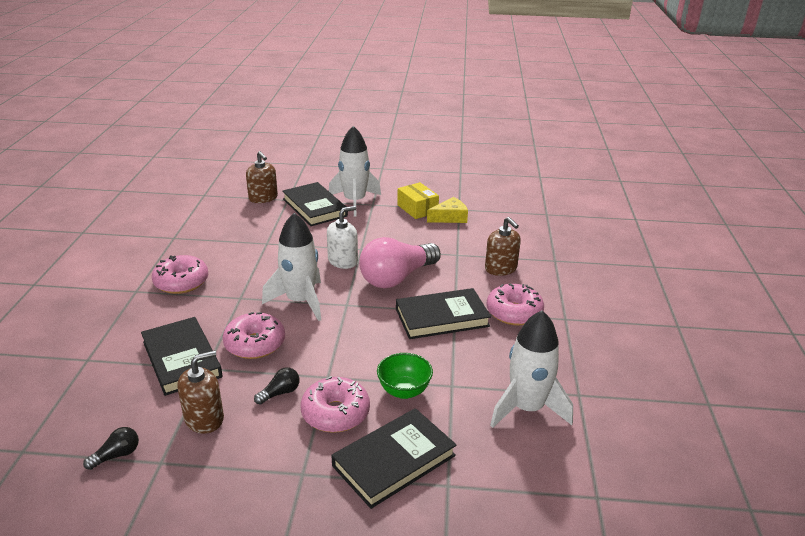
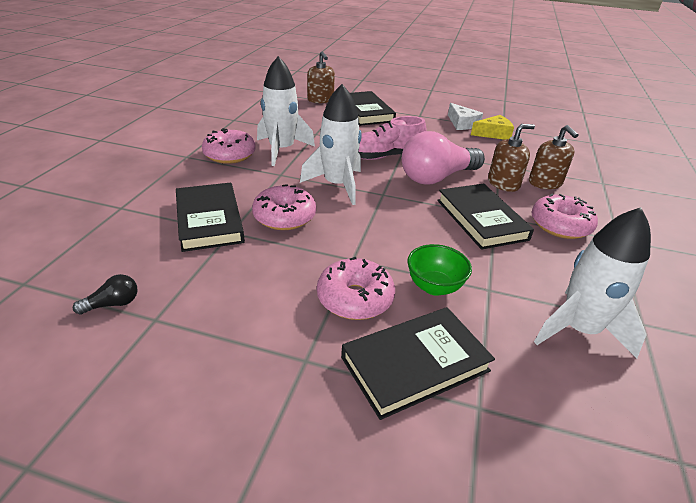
camera: 10 degrees right, 5 degrees up
(204, 418) = (214, 281): brown soap dispenser -> brown soap dispenser (503, 183)
(280, 393) = (299, 268): black light bulb -> none
(343, 261) = (385, 156): white soap dispenser -> pink shoe
(354, 201) = (403, 111): white rocket -> white rocket (282, 150)
(417, 209) = (462, 123): yellow box -> white cheese
(442, 317) = (481, 219): black book -> black book turned 75 degrees clockwise

